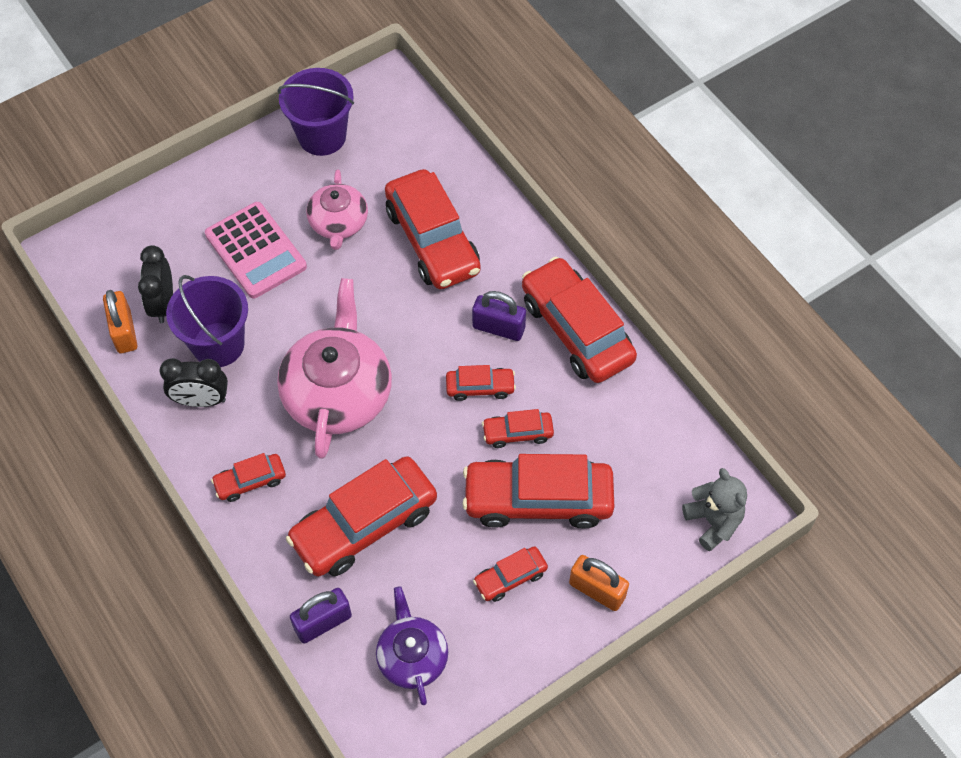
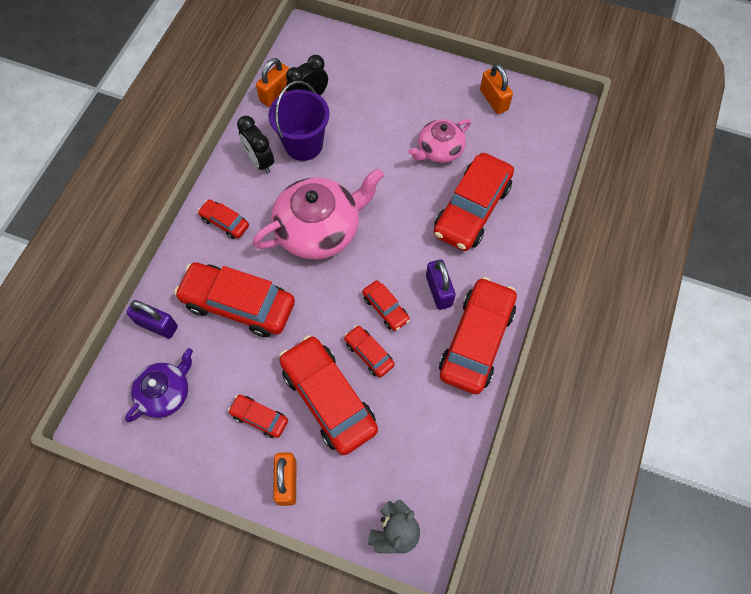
camera: 55 degrees right, 5 degrees up
(256, 251) = (383, 120): pink calculator -> none
(322, 136) = (494, 100): purple bucket -> orange padlock

